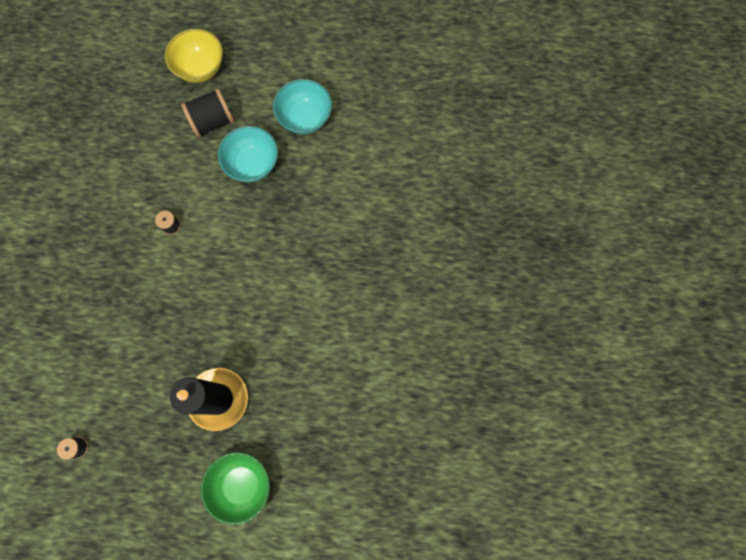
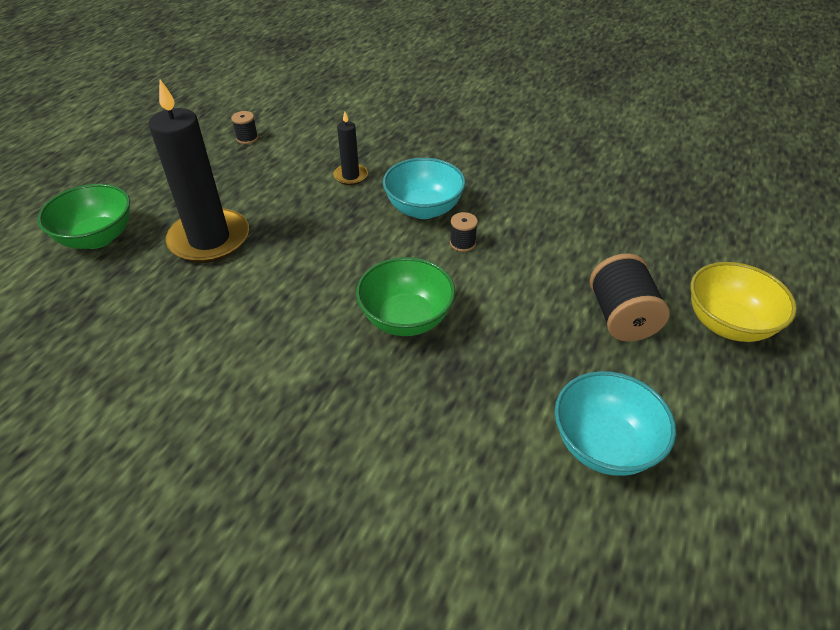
camera: 110 degrees right, 30 degrees down
(113, 333) = (350, 176): none -> black candle
(252, 164) = (530, 348): turquoise bowl -> turquoise bowl (423, 209)
(252, 237) = (406, 319): none -> green bowl

